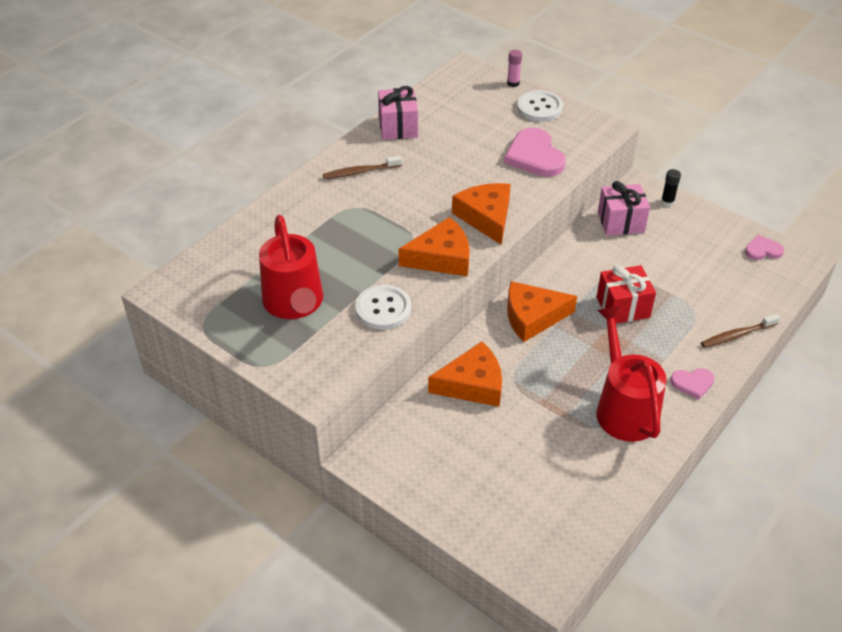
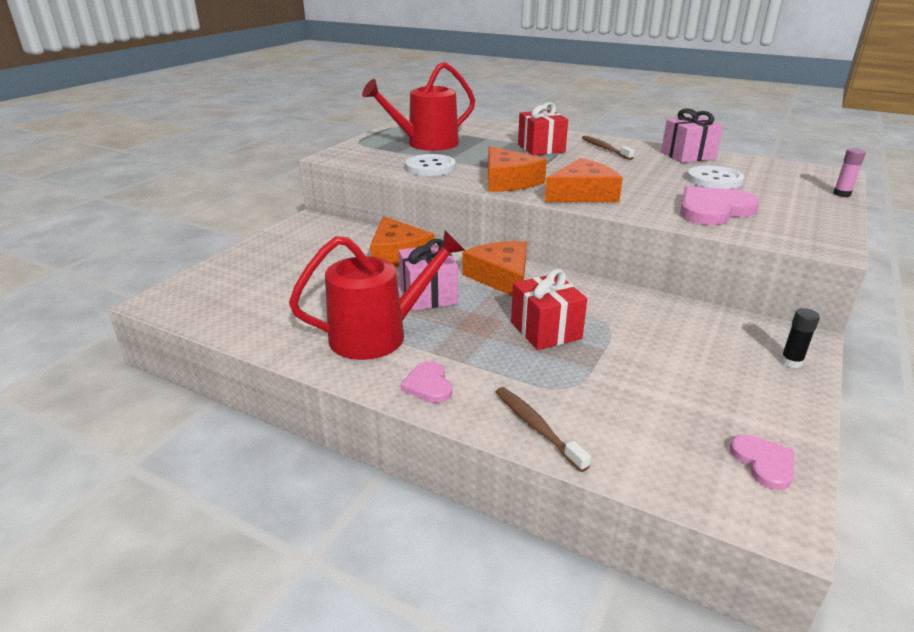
camera: 80 degrees right, 15 degrees down
(343, 215) = (541, 148): none -> red gift
(539, 108) = (813, 208): white button -> white button (714, 180)
(620, 222) = (709, 325): pink gift -> pink gift (428, 295)

